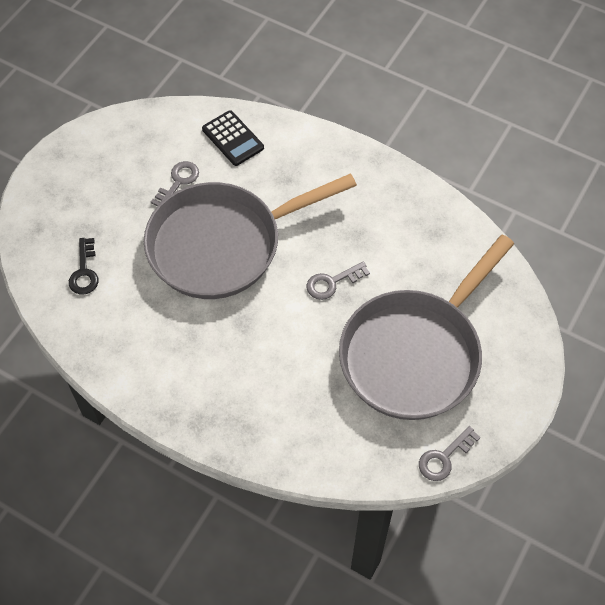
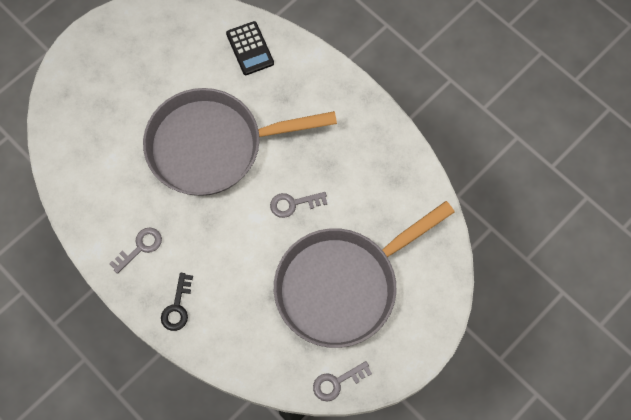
camera: 15 degrees right, 10 degrees up
(84, 271) = (93, 142): black key -> black key (177, 307)
(178, 182) = (192, 79): grey key -> grey key (140, 247)

